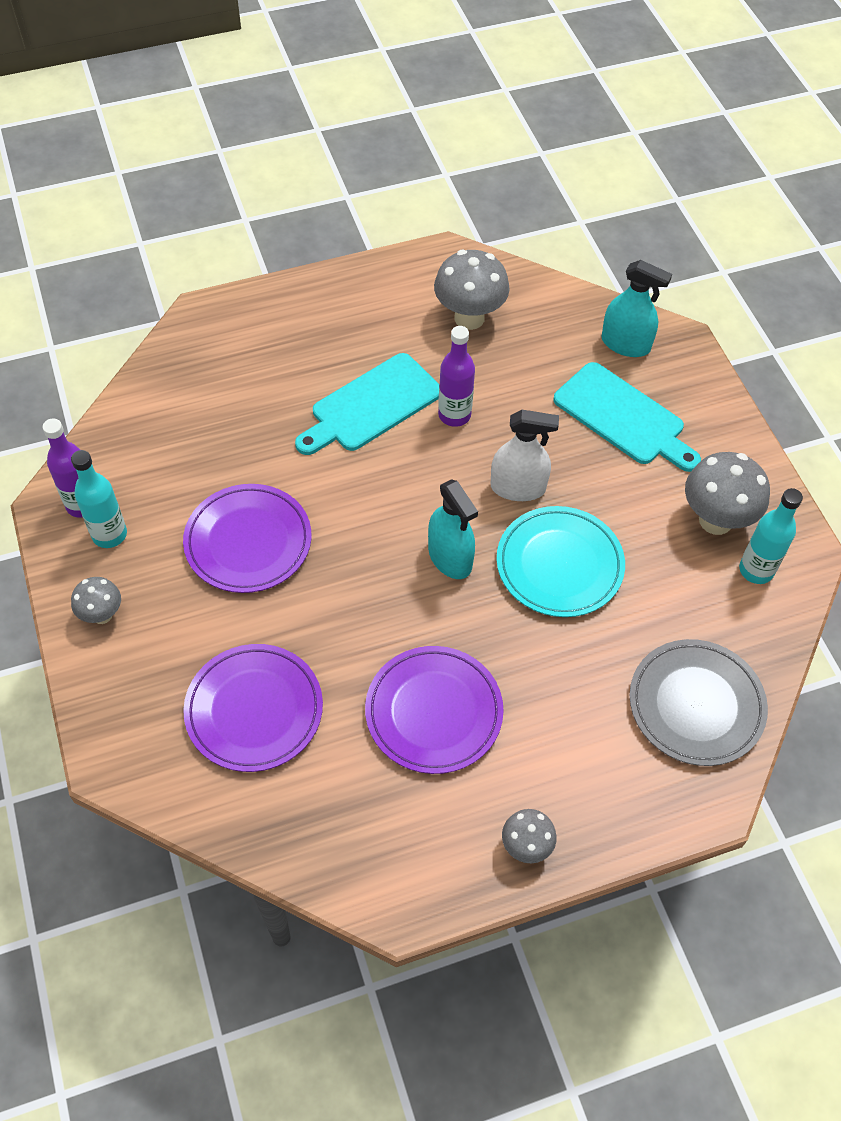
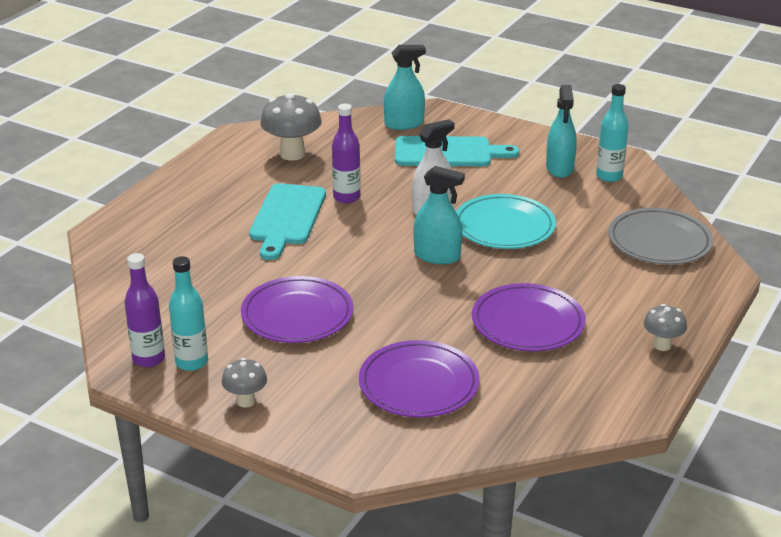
camera: 40 degrees left, 25 degrees down
(715, 520) = (559, 168): grey mushroom -> turquoise spray bottle

